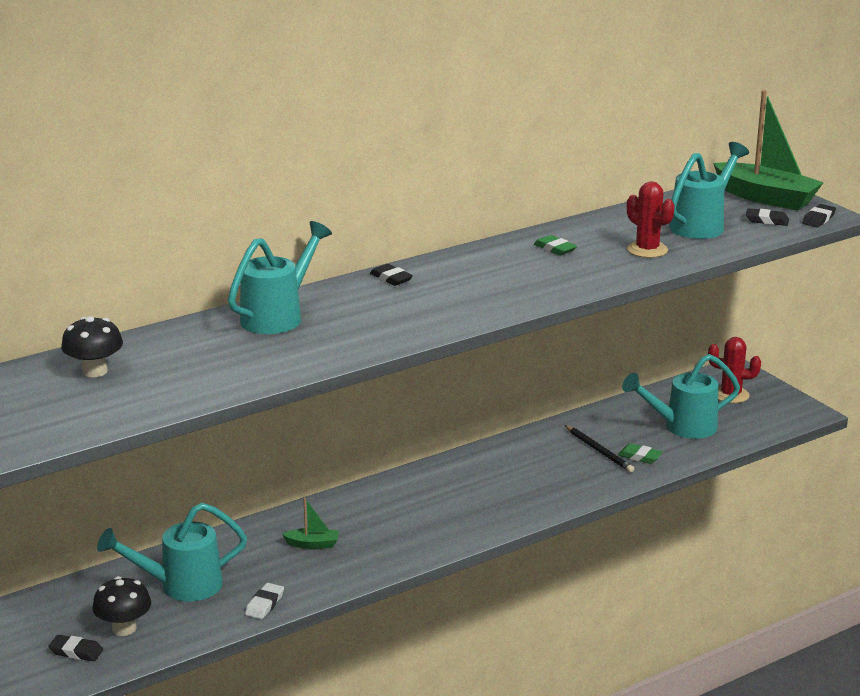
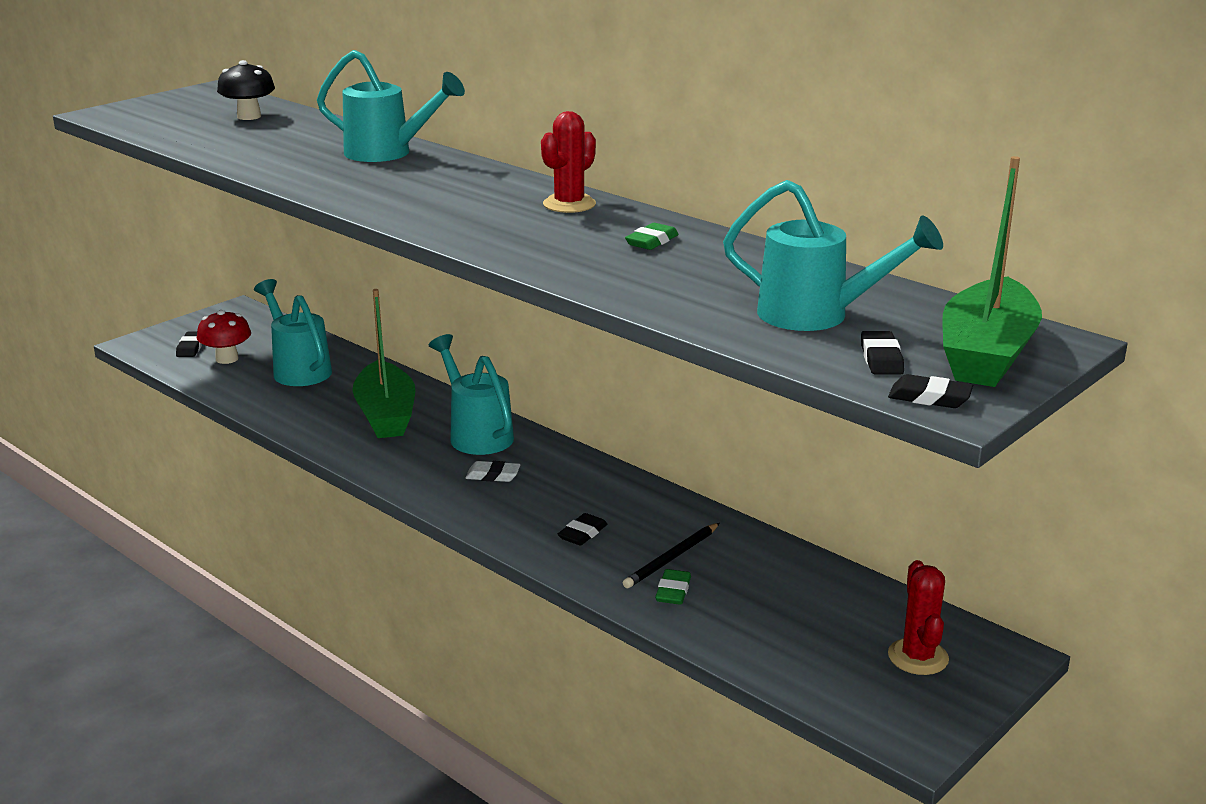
camera: 75 degrees right, 0 degrees up
(124, 628) = (227, 359): black mushroom -> red mushroom
(264, 604) = (272, 409): white eraser -> white eraser (493, 475)
(313, 544) = (386, 415): green boat -> green boat, size x2.23
(391, 278) = (508, 181): black eraser -> black eraser (582, 533)
(647, 250) = (687, 289): red cactus -> red cactus (569, 204)
(682, 427) = (781, 619): turquoise watering can -> turquoise watering can (476, 434)

